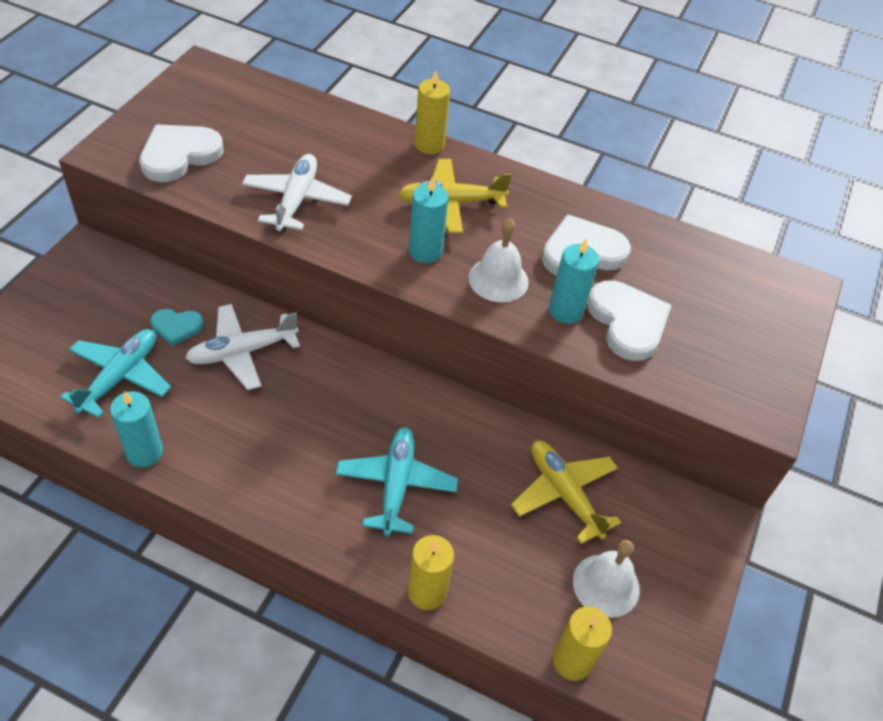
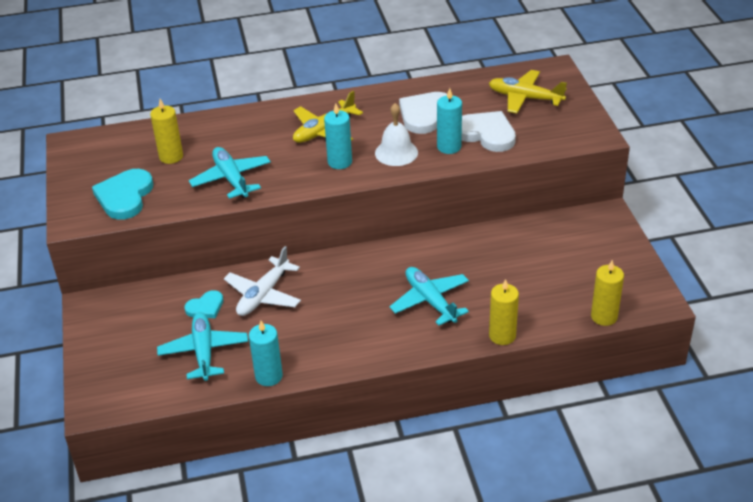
camera: 30 degrees left, 10 degrees down
(179, 155) = (125, 196): white heart -> turquoise heart
(296, 200) = (231, 179): white plane -> turquoise plane
(429, 145) = (274, 108): yellow candle -> yellow candle (171, 156)
(564, 494) = (521, 250): yellow plane -> yellow plane (525, 98)
(606, 585) = (585, 275): white bell -> none

